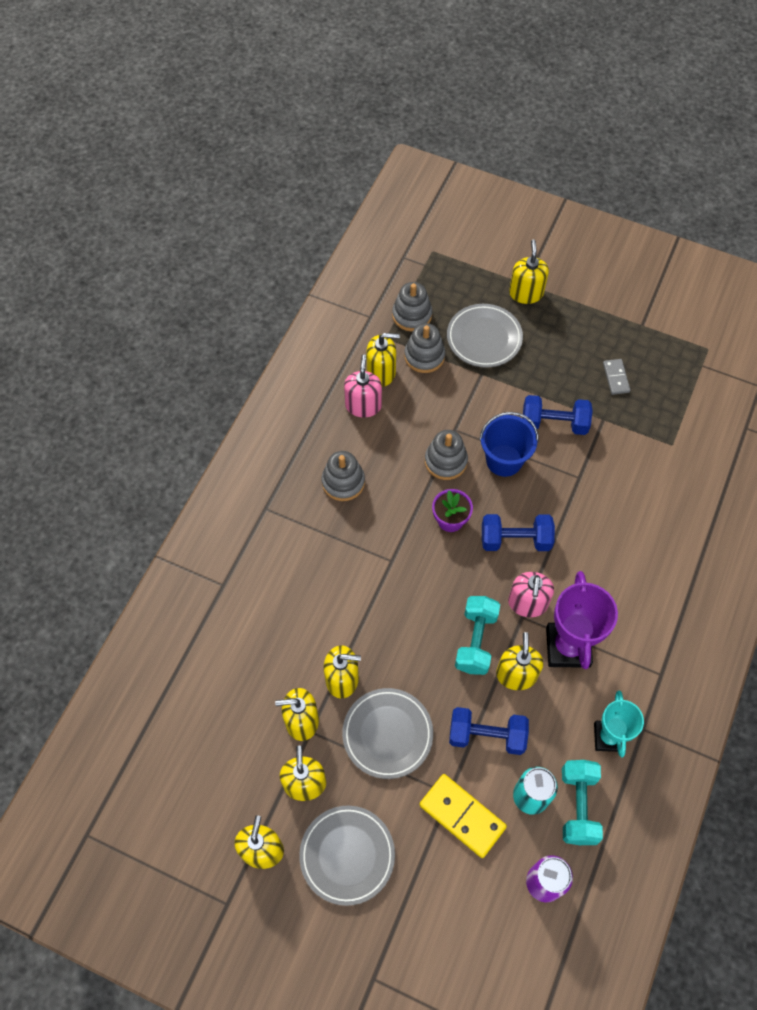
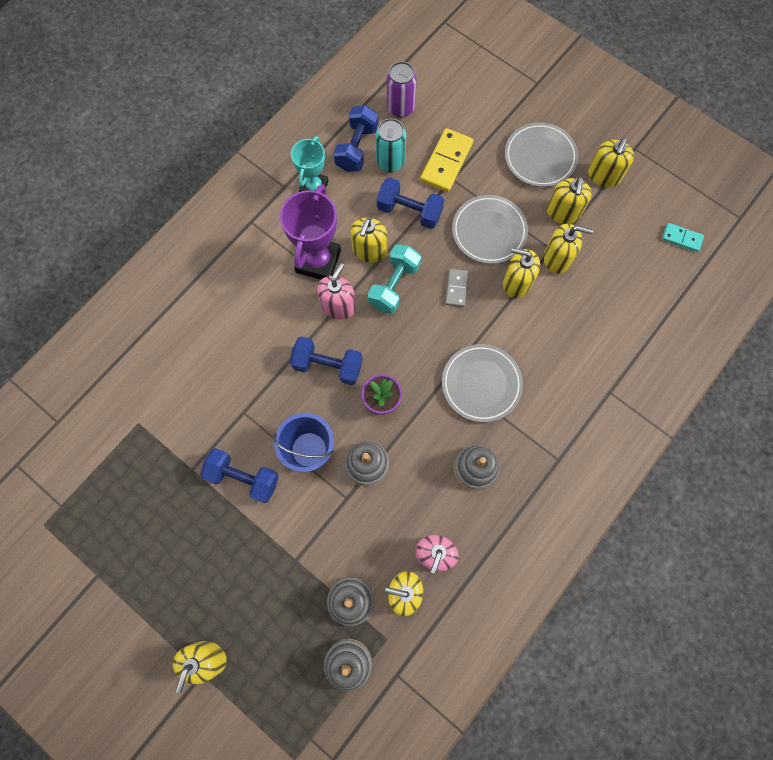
camera: 165 degrees left, 10 degrees up
(157, 786) = (681, 238): none -> turquoise domino
(462, 816) = (446, 162): yellow domino -> yellow domino turned 60 degrees clockwise
(484, 338) = (277, 607): grey plate -> grey plate (481, 384)
(578, 806) = (357, 148): turquoise dumbbell -> blue dumbbell
(616, 378) = (157, 515): grey domino -> grey domino (456, 288)

